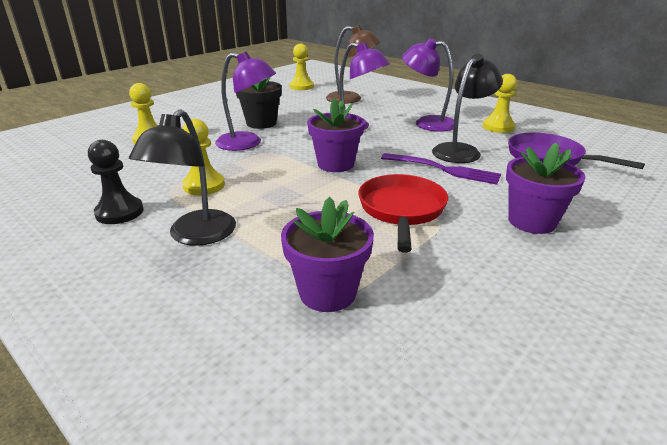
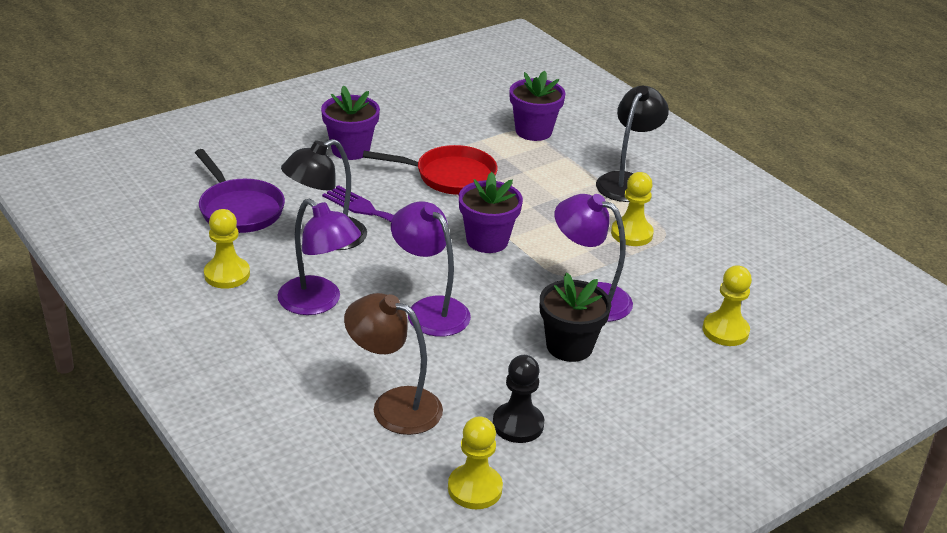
camera: 170 degrees left, 5 degrees up
(119, 212) = (701, 214): black pawn -> black pawn (518, 424)
(401, 210) = (450, 176): red pan -> red pan turned 105 degrees counterclockwise

